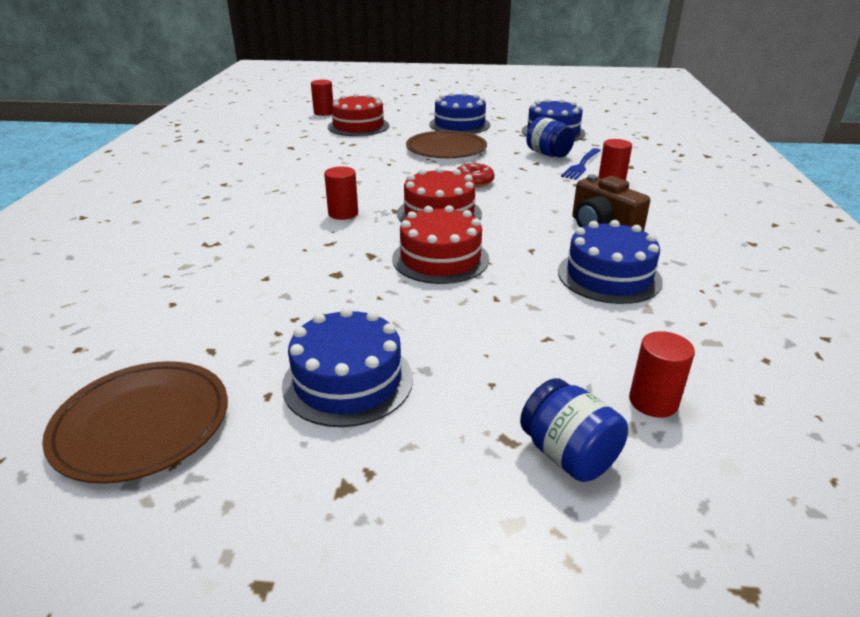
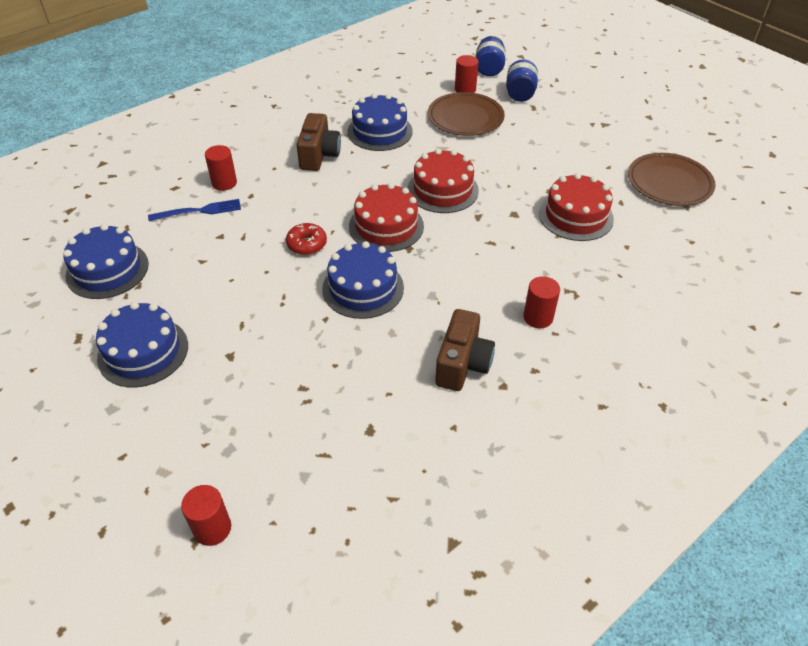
camera: 135 degrees left, 15 degrees up
(264, 181) = (462, 364): none -> brown camera
(343, 213) = (448, 268): red cylinder -> red cylinder (538, 317)
(348, 381) = (569, 154): blue cake -> blue cake (363, 288)
(358, 126) = (236, 435): red cake -> red cake (576, 216)
(446, 149) = (241, 309): brown plate -> brown plate (465, 117)
(548, 154) = (188, 240): blue jar -> blue jar (489, 69)

